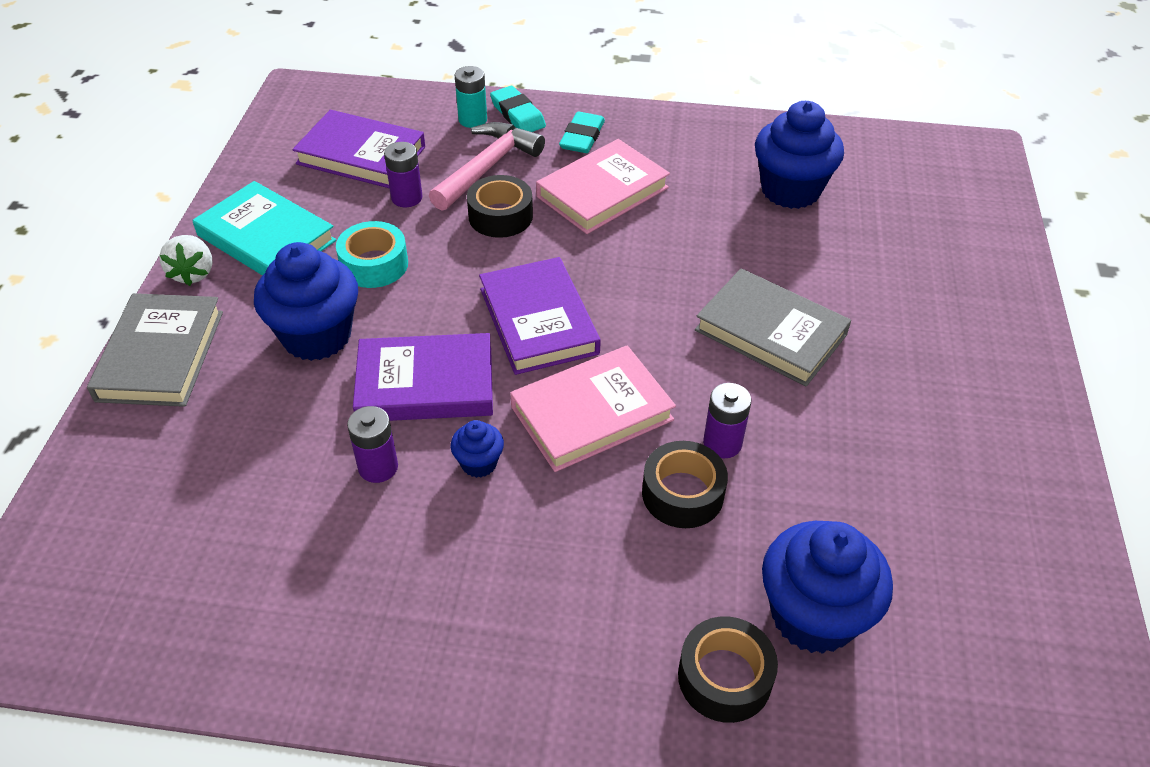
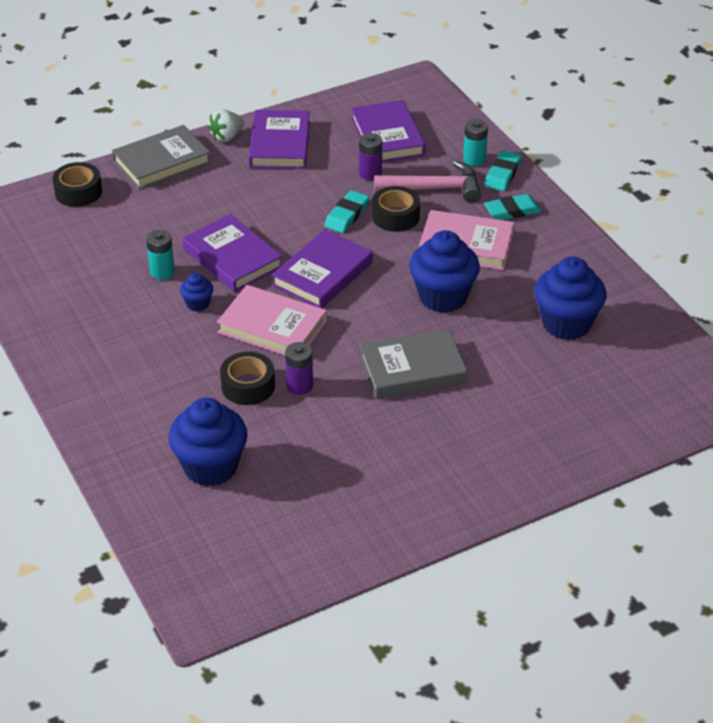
camera: 55 degrees right, 5 degrees down
(266, 238) = (280, 144): turquoise book -> purple book
(317, 336) = (227, 203): blue cupcake -> blue cupcake (443, 297)
(374, 264) = (301, 192): turquoise tape -> none
(378, 467) = (162, 272): purple battery -> turquoise battery
(456, 250) = (347, 215): none -> turquoise eraser
(724, 677) = (144, 449): black tape -> black tape (78, 192)
(770, 332) = (412, 369): grey book -> grey book turned 75 degrees clockwise

